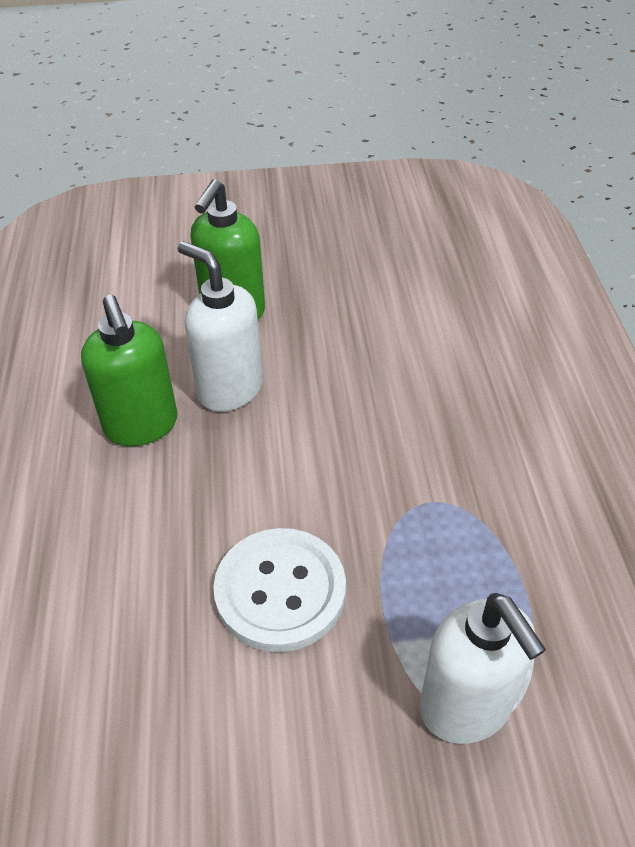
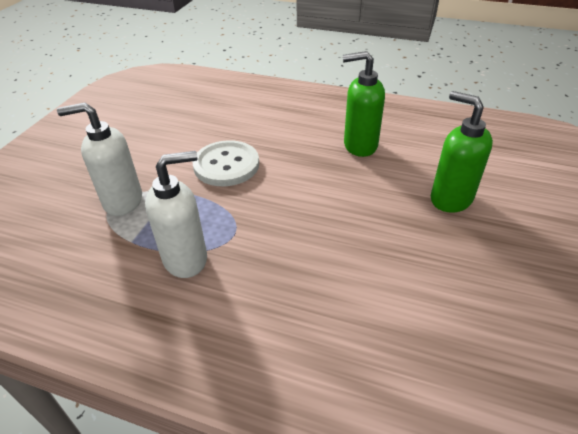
camera: 115 degrees right, 5 degrees down
(229, 389) = (372, 180): white soap dispenser -> white soap dispenser (186, 259)

